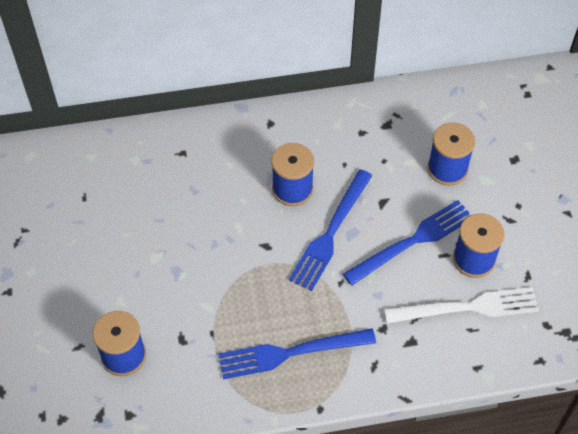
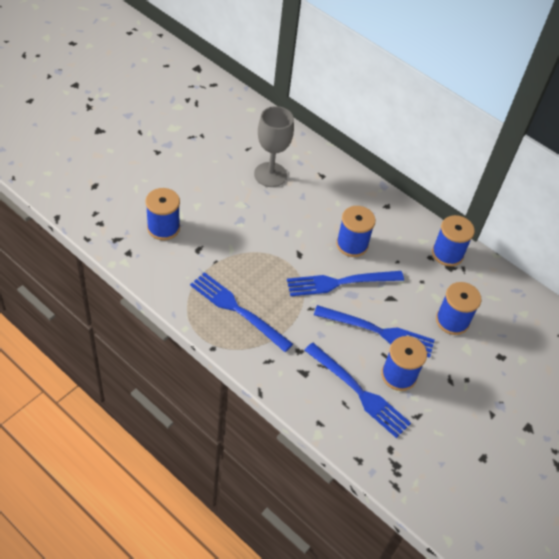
camera: 45 degrees right, 5 degrees down
(139, 200) = (270, 174): none -> grey goblet
(369, 115) = (447, 254): none -> blue spool
(469, 307) = (360, 392): white fork -> blue fork

